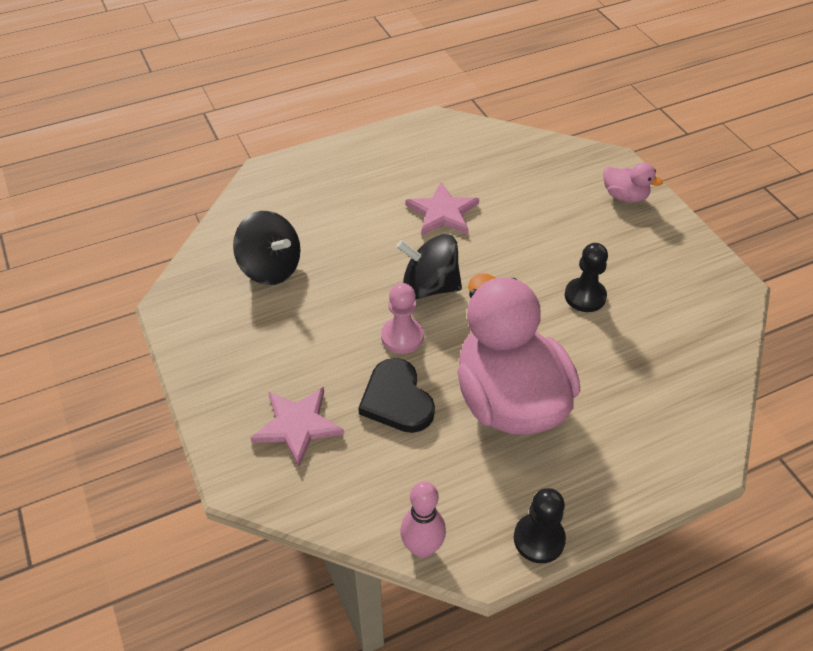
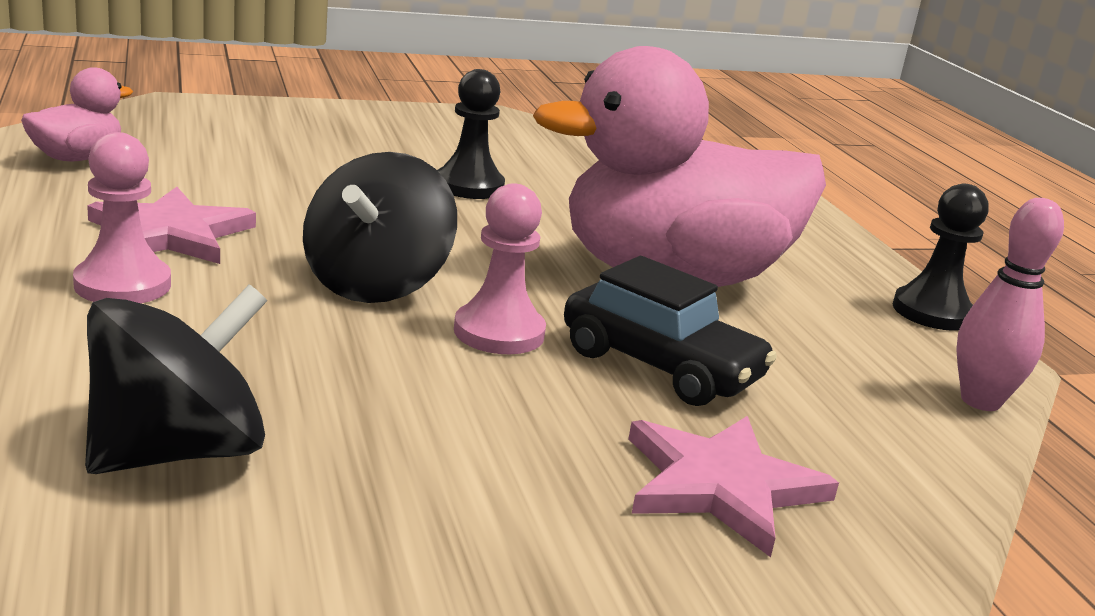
camera: 85 degrees left, 25 degrees down
(385, 216) = (123, 285): none -> pink pawn
(397, 400) = (660, 366): black heart -> black car
(624, 196) = (267, 118): pink duck -> pink duck (77, 158)

